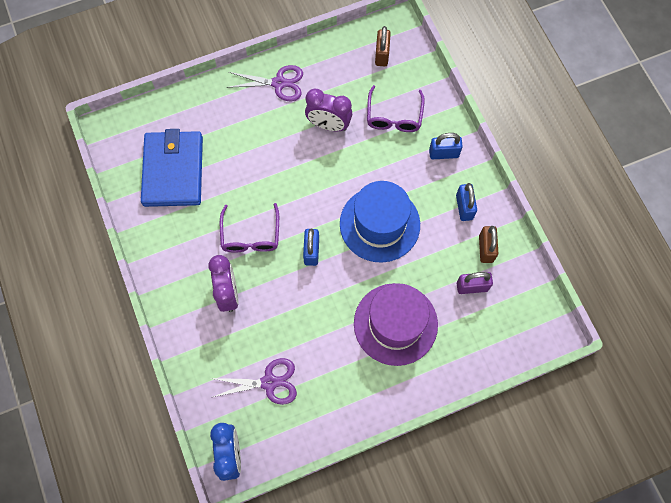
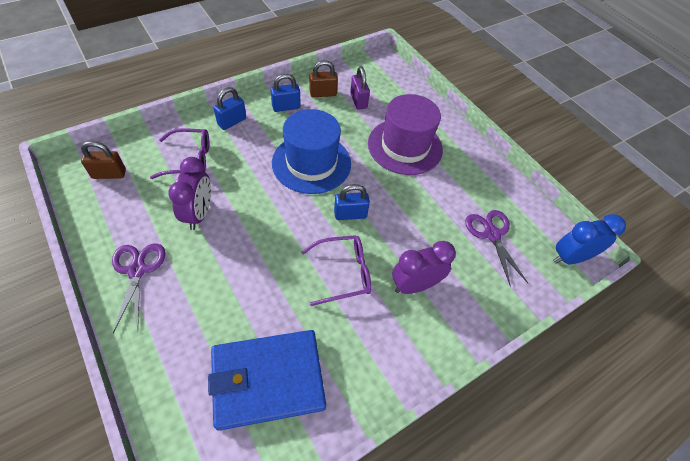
camera: 105 degrees left, 15 degrees down
(443, 153) = (232, 122): blue padlock -> blue padlock turned 60 degrees clockwise

